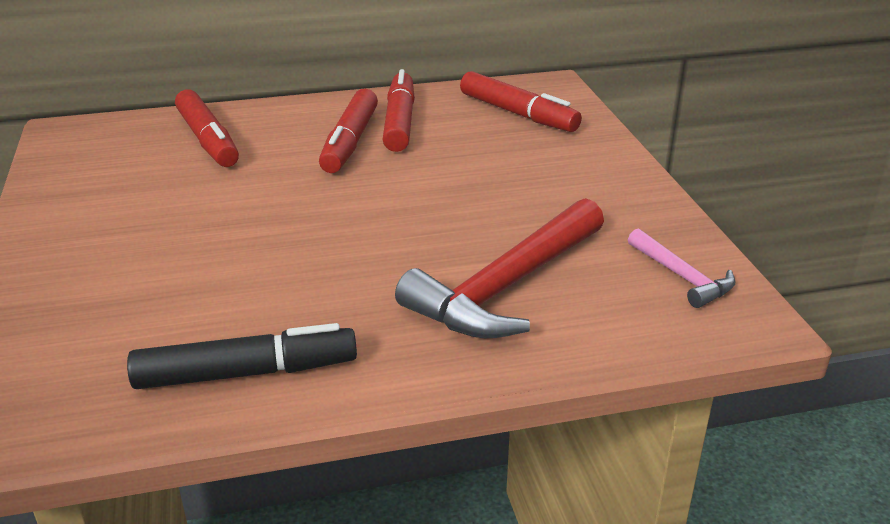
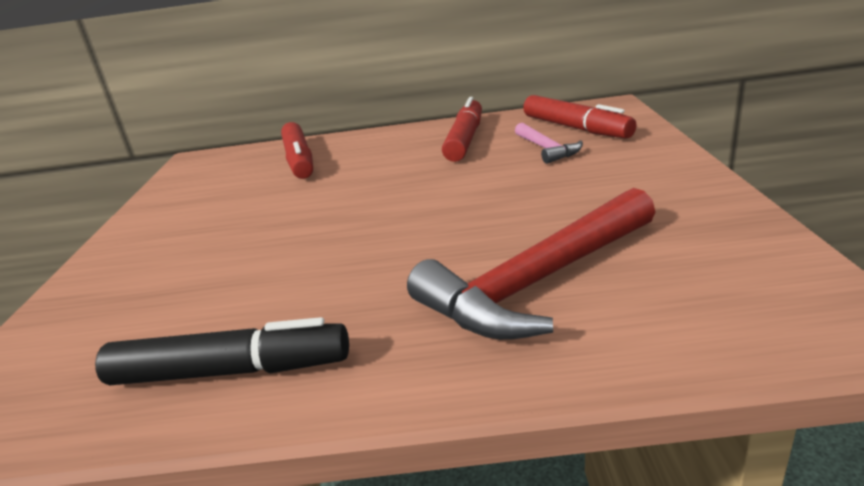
camera: 15 degrees right, 5 degrees down
(350, 142) = (417, 156): red marker -> none
(682, 277) = (753, 271): pink hammer -> pink hammer (546, 149)

